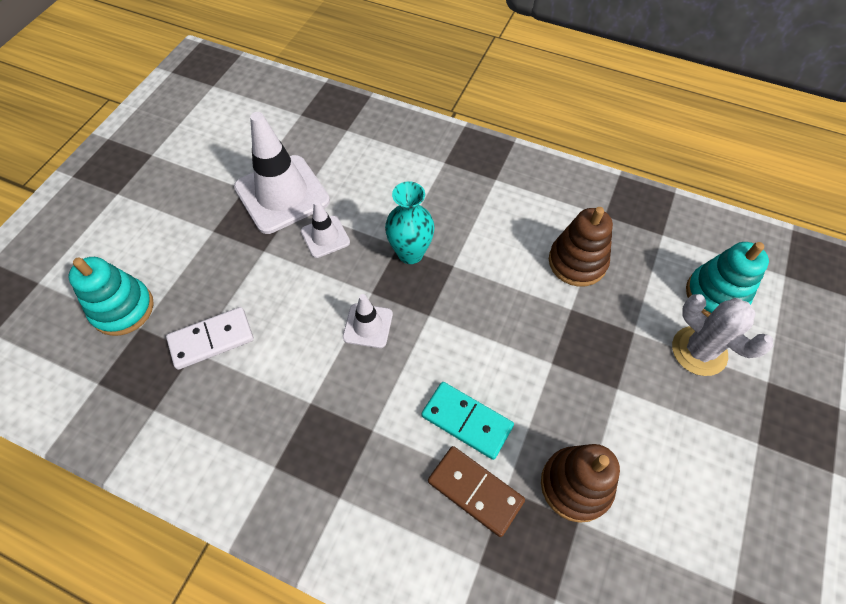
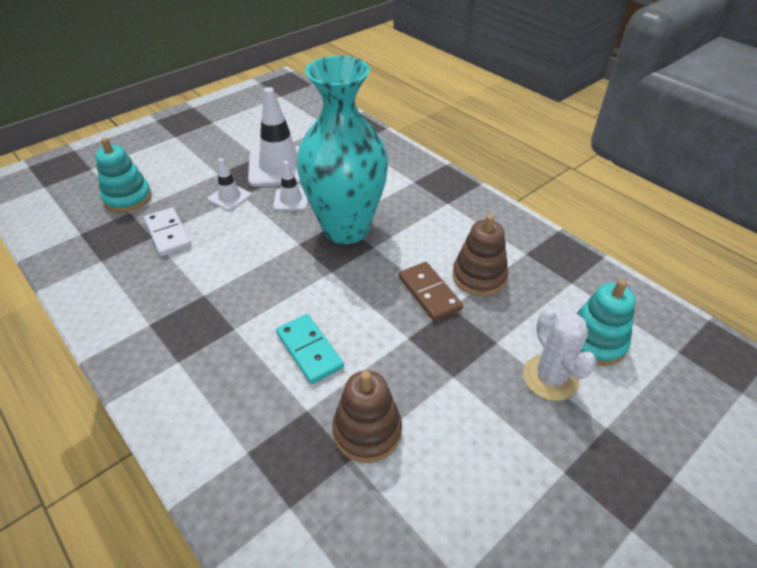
camera: 25 degrees right, 15 degrees down
(211, 339) = (168, 234): white domino -> white domino turned 60 degrees clockwise
(368, 326) = (280, 262): white traffic cone -> white traffic cone (230, 197)
(410, 253) = (346, 228): turquoise vase -> turquoise vase, size x2.09
(475, 491) = (281, 400): brown domino -> brown domino (429, 293)

